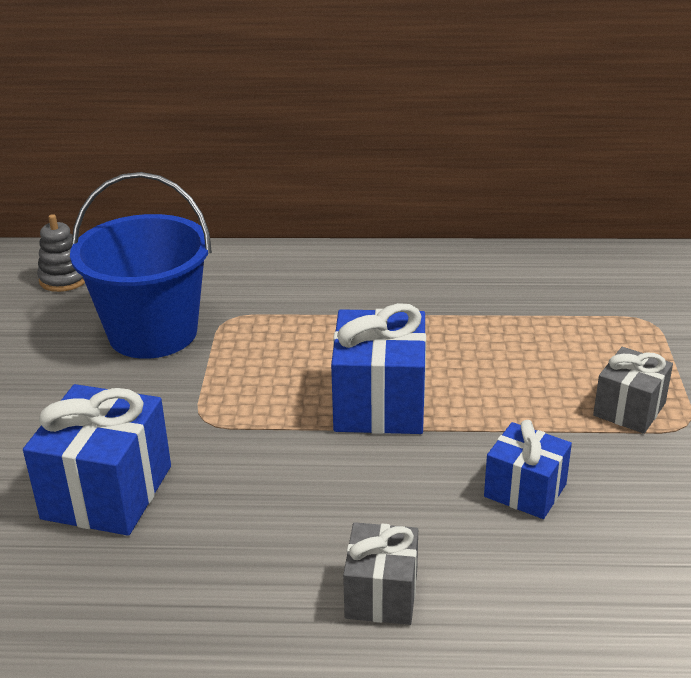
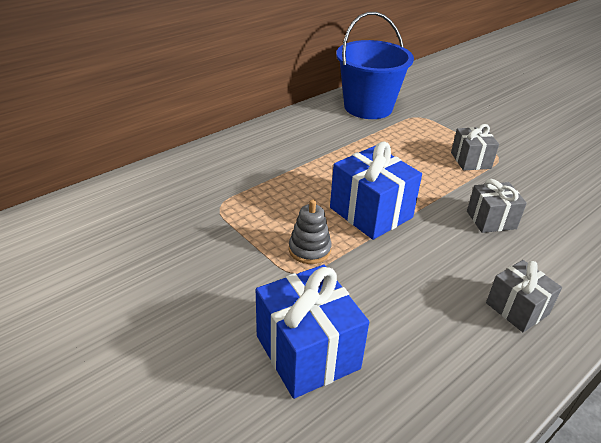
camera: 45 degrees left, 5 degrees up
(64, 279) = (61, 233): grey stacking toy -> grey stacking toy (309, 250)
(153, 333) = (183, 238): blue bucket -> blue bucket (368, 107)
(525, 490) = (491, 220): blue gift -> grey gift

